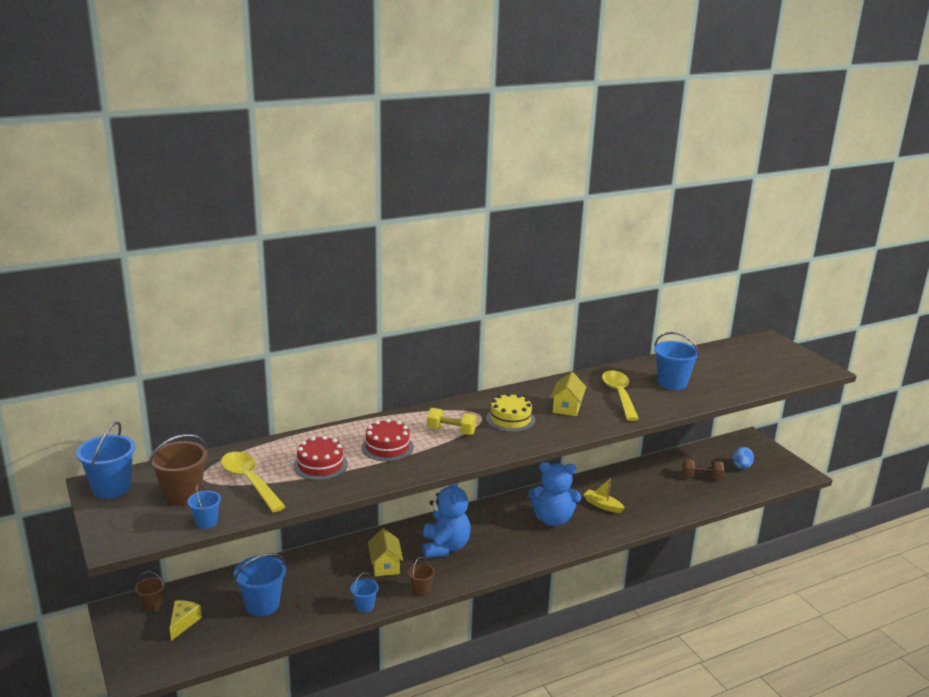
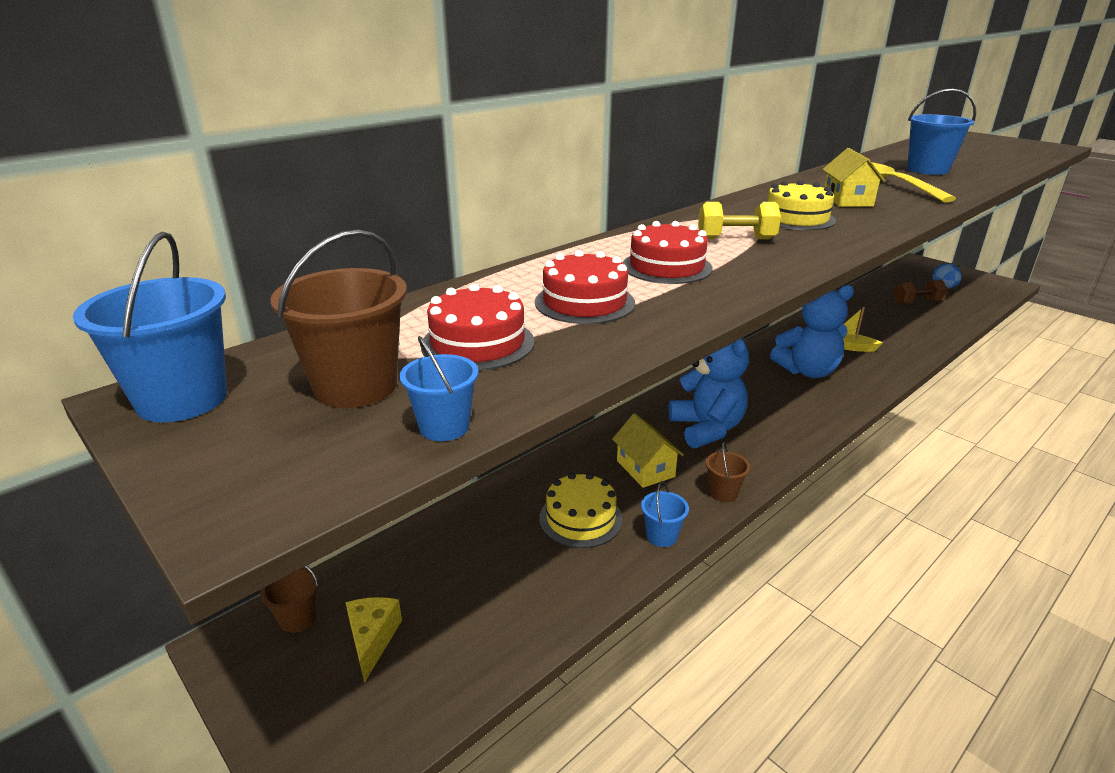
camera: 15 degrees left, 5 degrees up
(249, 481) = (478, 343): yellow spoon -> red cake
(262, 605) = (497, 572): blue bucket -> none
(325, 586) = (580, 518): none -> yellow cake

